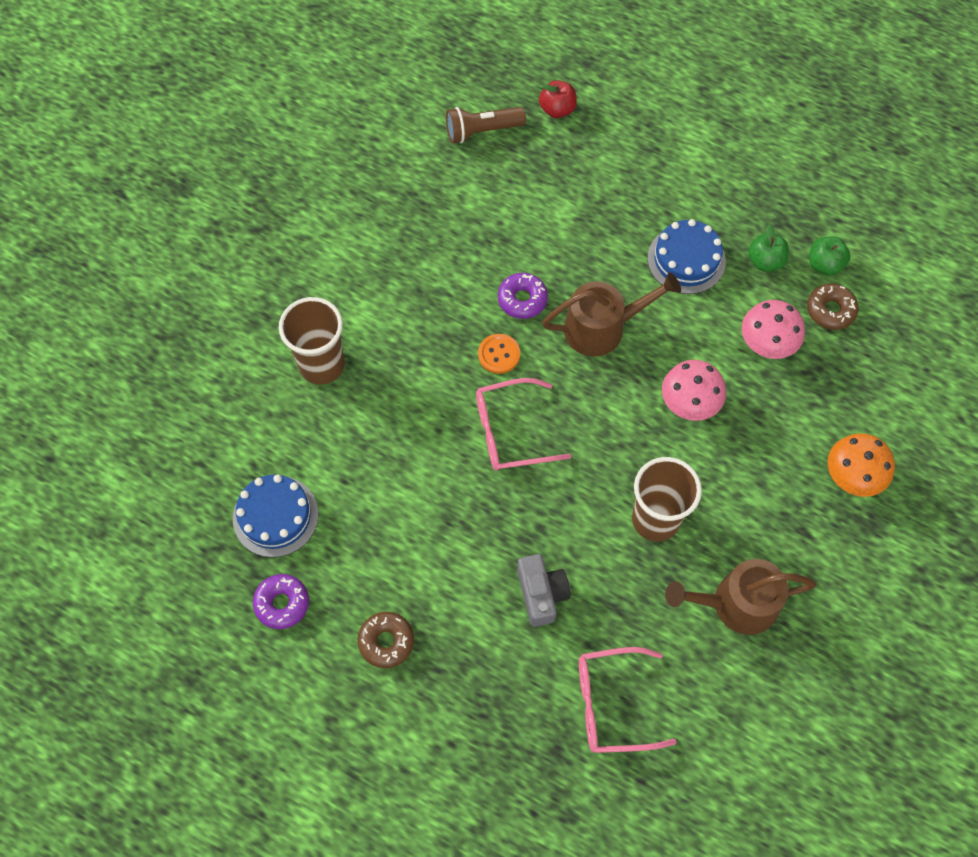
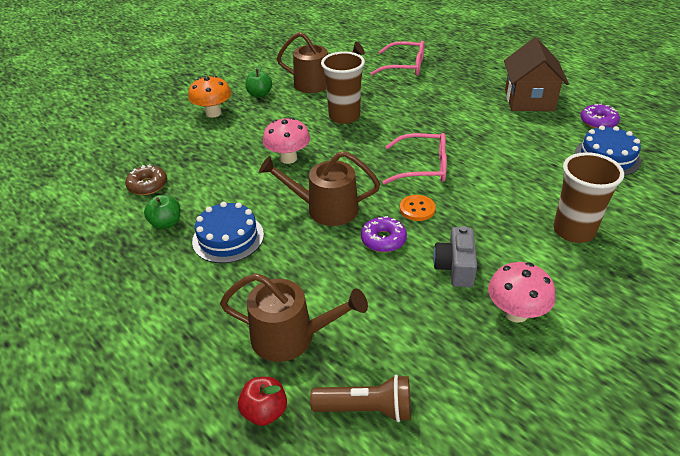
camera: 160 degrees left, 25 degrees down
(386, 641) = (529, 100): brown donut -> brown house
(541, 594) = (429, 102): grey camera -> grey camera (455, 267)
(566, 171) = (291, 337): none -> brown watering can
(766, 344) = (210, 176): pink mushroom -> pink mushroom (516, 313)
(824, 264) = (124, 212): green apple -> green apple (259, 94)

